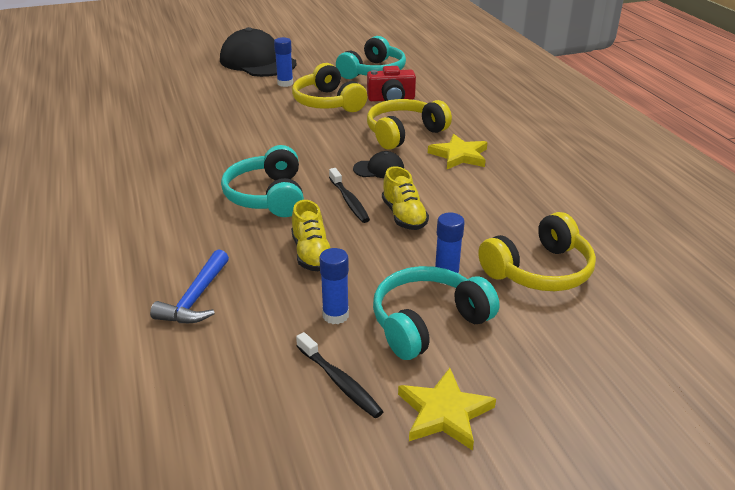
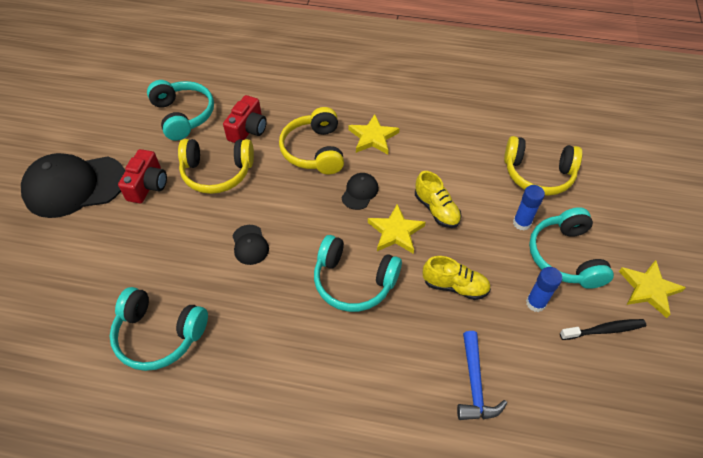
camera: 60 degrees left, 20 degrees up
(148, 132) = (159, 335): none -> turquoise headphones
(196, 298) = (475, 384): blue hammer -> blue hammer turned 45 degrees clockwise
(264, 138) = (250, 245): none -> black cap
(285, 83) = (148, 185): blue glue stick -> red camera
(349, 201) = (395, 232): black toothbrush -> yellow star
(404, 216) = (436, 209): yellow shoe -> yellow shoe turned 45 degrees clockwise
(539, 271) = (538, 174): yellow headphones -> yellow headphones turned 105 degrees clockwise

